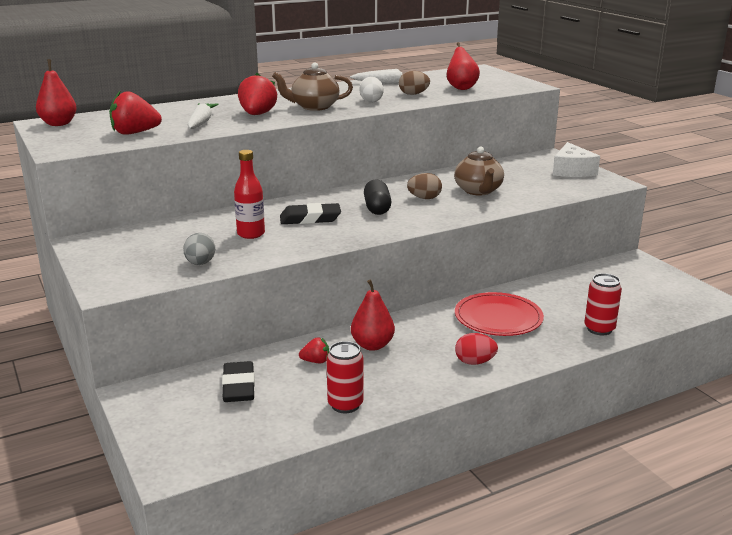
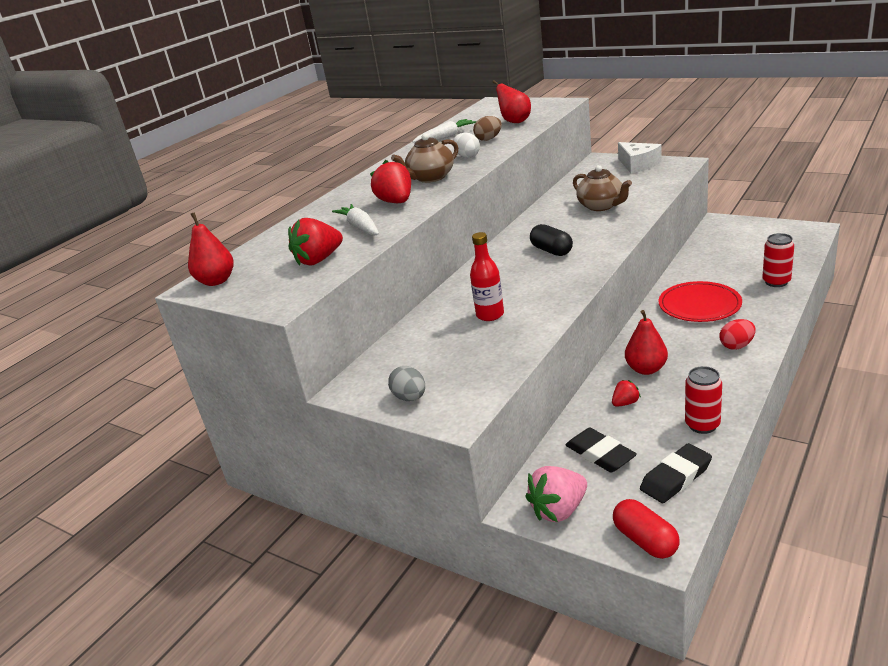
camera: 25 degrees left, 5 degrees up
(151, 407) = (559, 510): none -> pink strawberry
(172, 458) = (645, 540): none -> red capsule
(200, 263) = (496, 358): grey egg -> grey egg (410, 398)
(310, 218) = (514, 281): black eraser -> black eraser (675, 477)
(424, 198) = (572, 228): brown egg -> none

